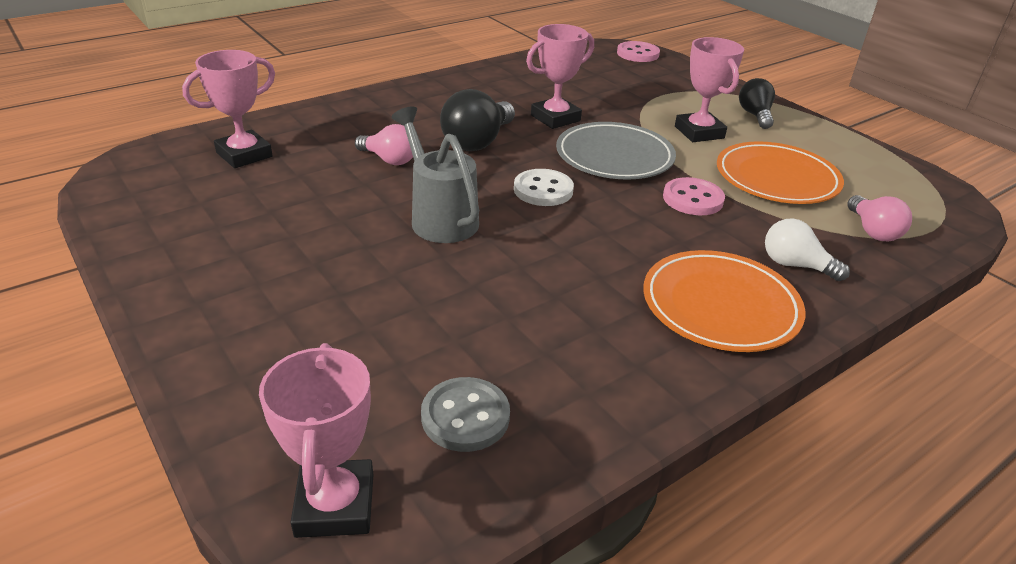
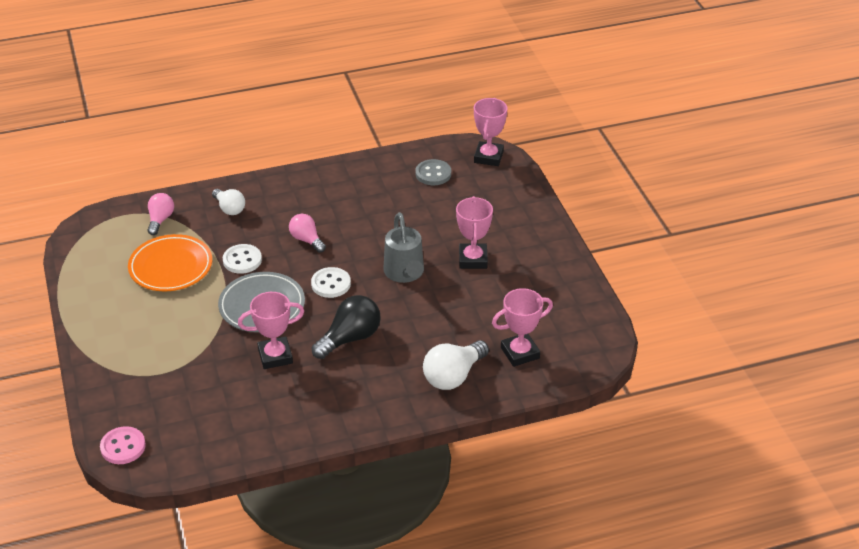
camera: 160 degrees left, 5 degrees up
(331, 126) = (453, 376): none -> white light bulb
(389, 160) = (420, 330): pink light bulb -> pink light bulb (306, 240)
(693, 199) = (242, 260): pink button -> white button
(699, 132) = (177, 320): pink trophy -> pink trophy (473, 259)
(720, 306) = (290, 196): orange plate -> none
(755, 115) = (112, 332): black light bulb -> none

